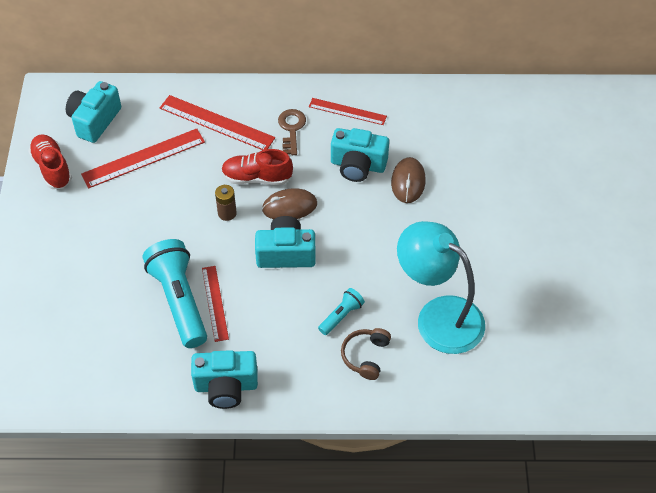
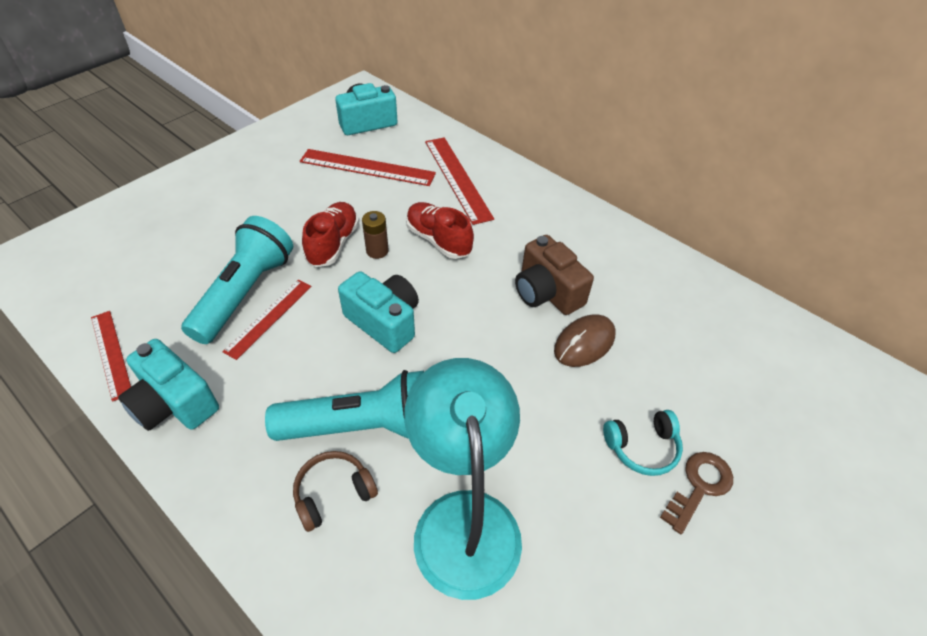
camera: 40 degrees right, 5 degrees down
(52, 168) = (295, 134): red shoe -> red shoe (333, 244)
(289, 207) = (438, 283): brown mouse -> none
(291, 129) = (517, 222): brown key -> brown key (699, 486)
(341, 316) = (362, 426): turquoise flashlight -> turquoise flashlight, size x2.07
(347, 111) = (588, 240): red ruler -> red ruler (111, 354)
(358, 165) = (547, 292): turquoise camera -> brown camera
(487, 217) = (642, 447): none -> turquoise headphones

